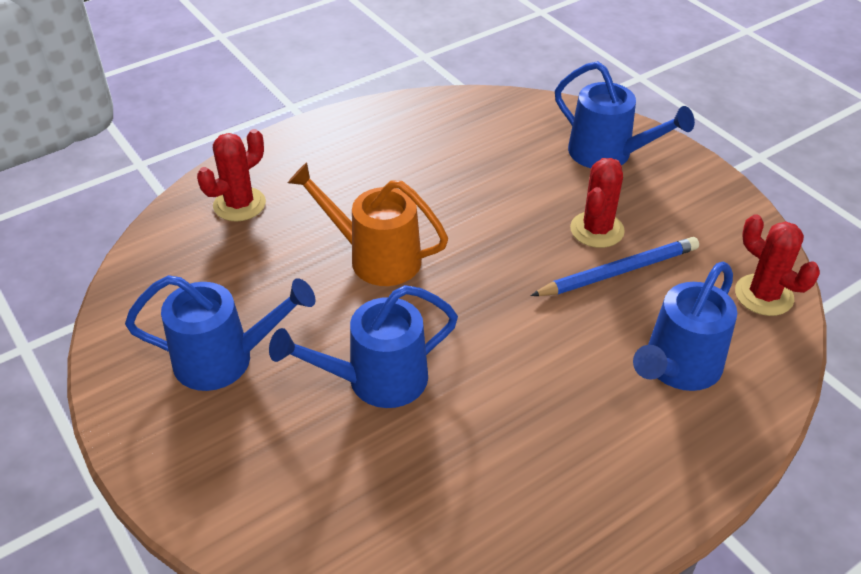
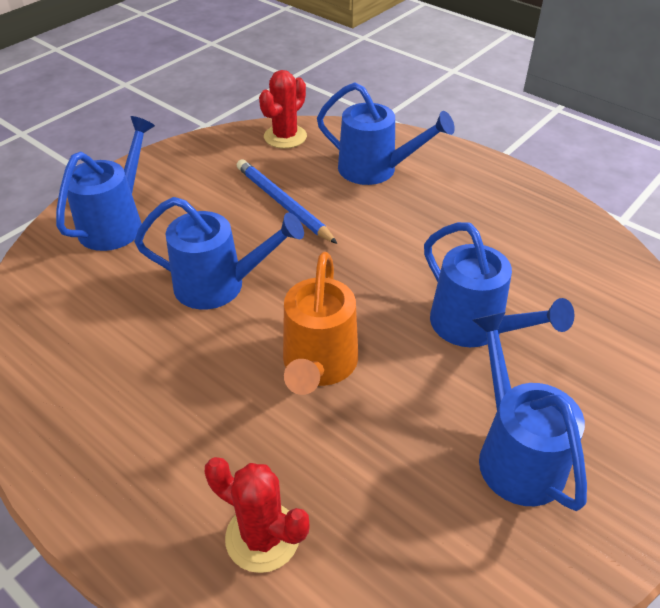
camera: 105 degrees left, 0 degrees up
(498, 211) = (220, 285): none -> blue watering can
(597, 230) = (232, 220): red cactus -> none

